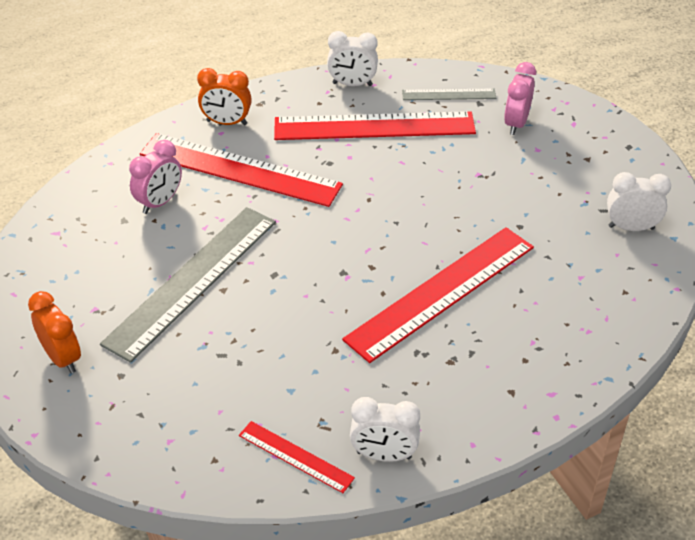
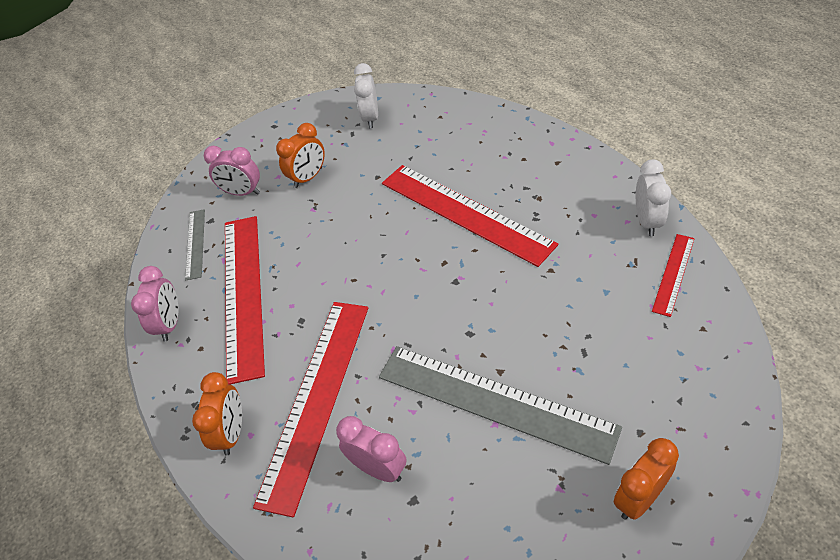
camera: 90 degrees left, 5 degrees up
(352, 84) = (170, 324): white clock -> pink clock
(529, 172) = (308, 178): none -> orange clock

